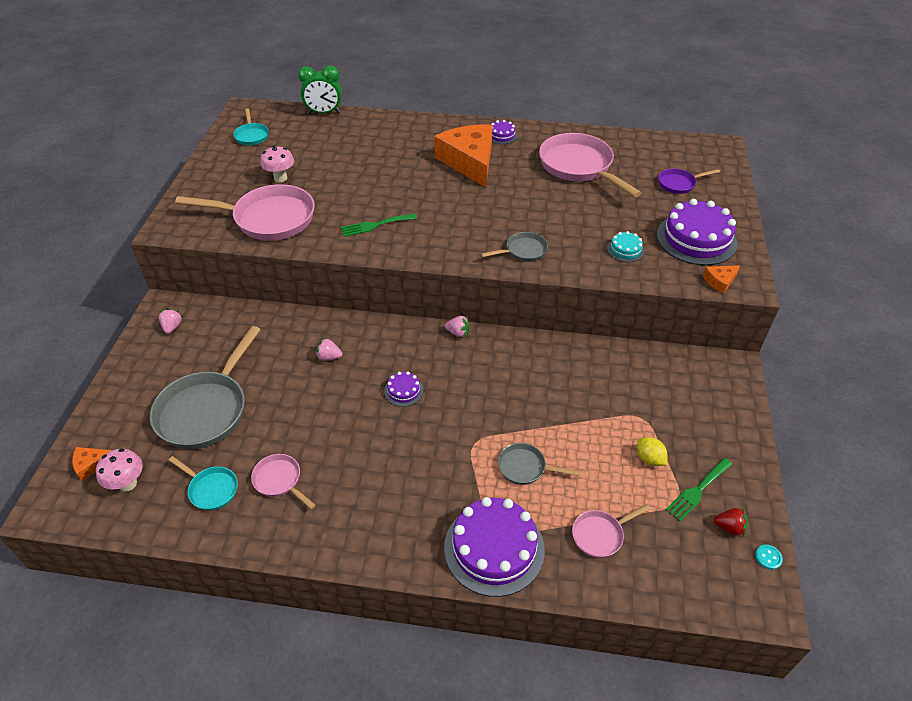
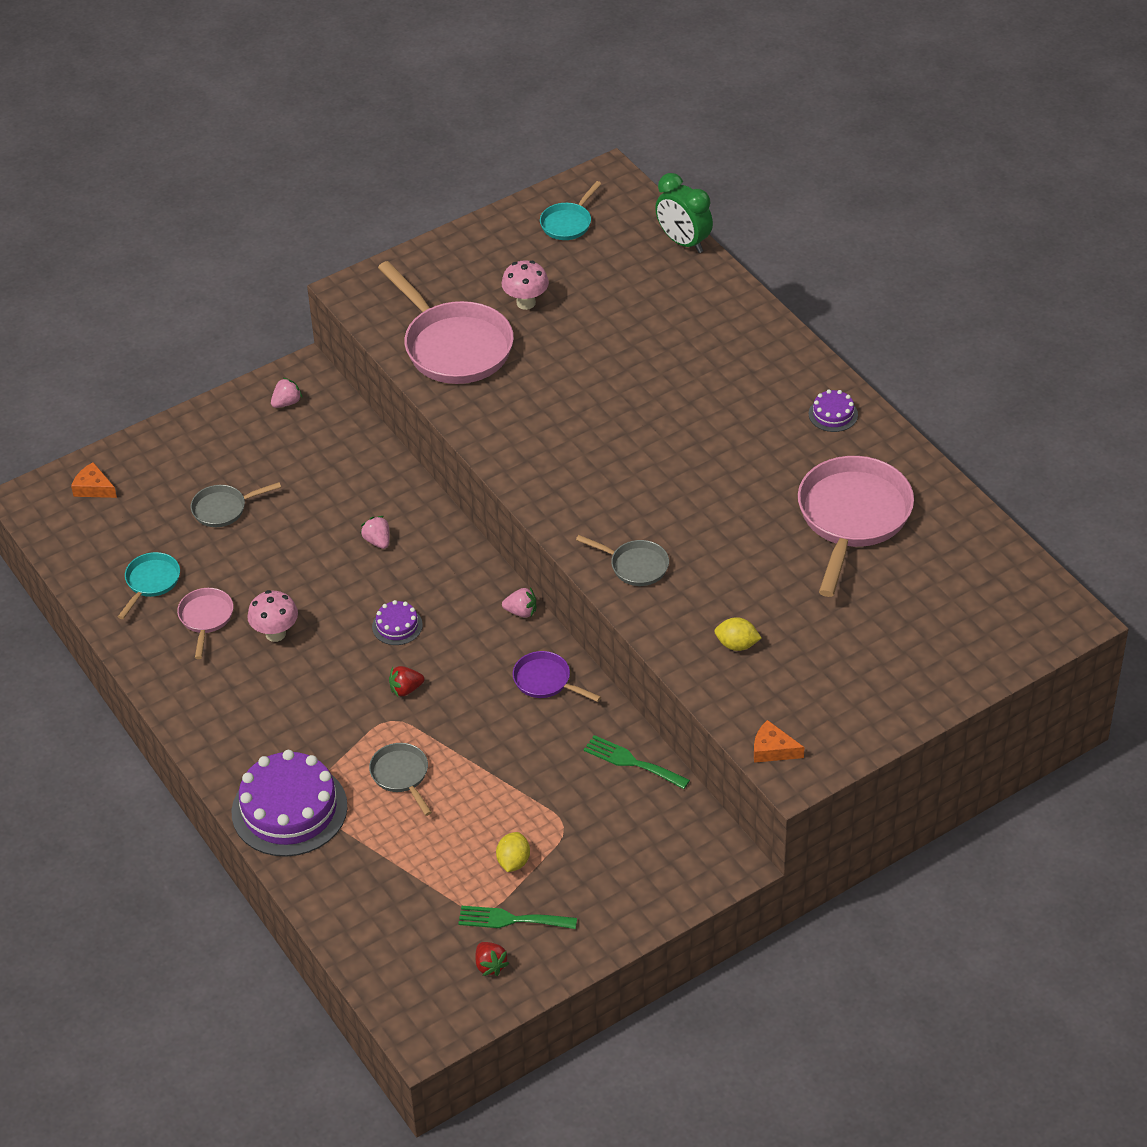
camera: 50 degrees right, 0 degrees up
(128, 484) = (101, 526): pink mushroom -> pink mushroom (275, 634)
(206, 410) = (223, 509): grey pan -> grey pan, size x0.49
(211, 489) = (151, 582): turquoise pan -> turquoise pan turned 150 degrees counterclockwise
(375, 225) = (539, 429): green fork -> green fork (632, 762)
(458, 333) = (521, 612): pink strawberry -> pink strawberry turned 60 degrees counterclockwise
(458, 419) = (406, 689): none -> red strawberry
(469, 161) = (744, 422): orange cheese -> none
(600, 535) = (381, 875): pink pan -> none
(625, 250) = (737, 645): turquoise cake -> yellow lemon
(678, 184) = (928, 622): purple pan -> purple pan (545, 681)
(696, 239) = (831, 693): purple cake -> none
(768, 557) = (483, 1011): turquoise button -> none

